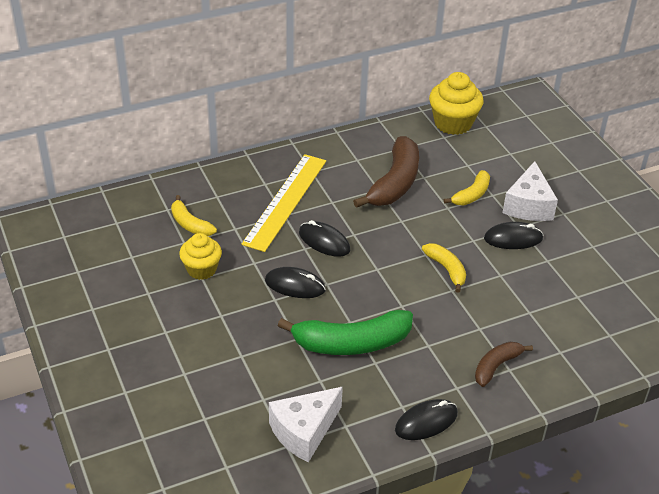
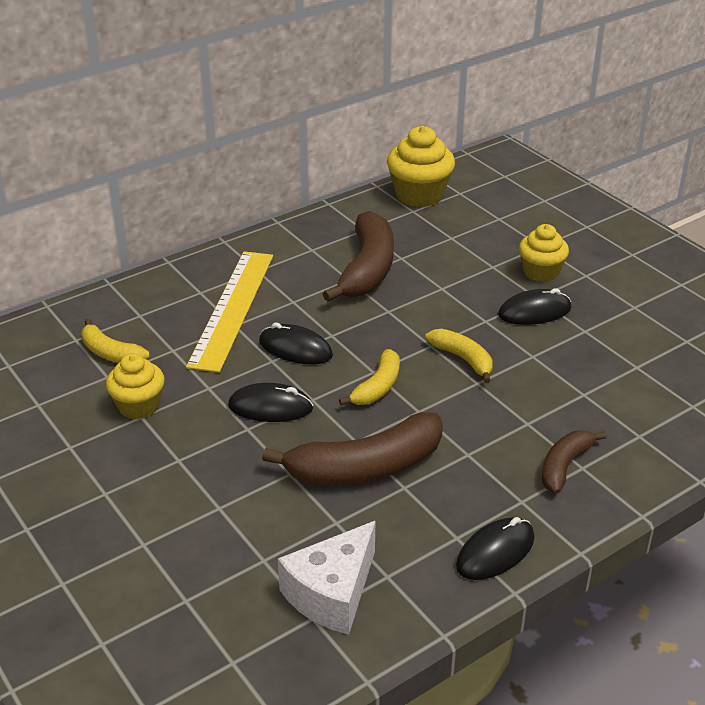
camera: 10 degrees left, 5 degrees down
(351, 343) = (365, 467): green banana -> brown banana
(471, 195) = (467, 270): yellow banana -> yellow banana (377, 387)
(528, 205) = (541, 272): white cheese -> yellow cupcake

